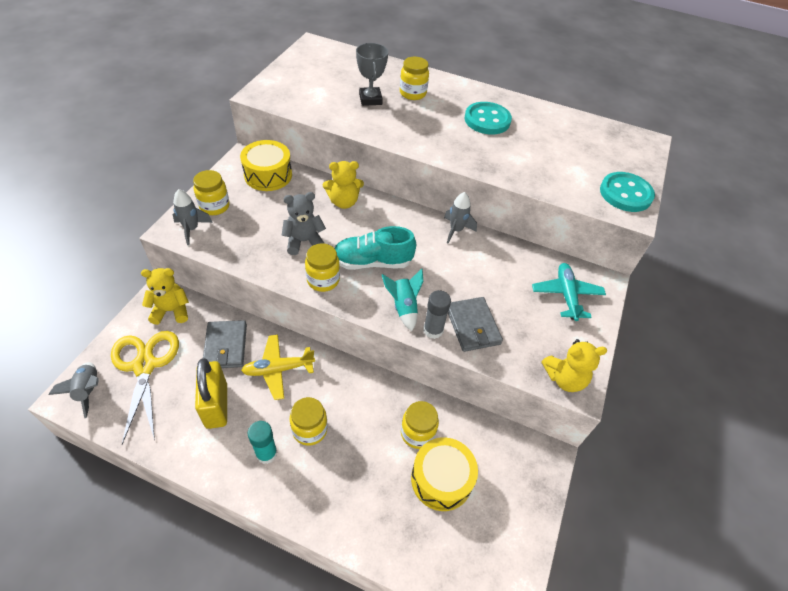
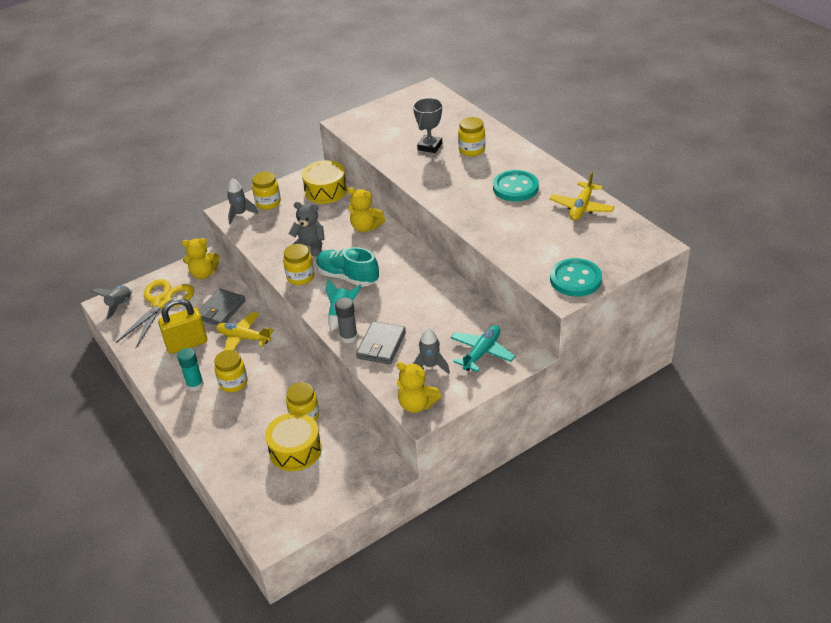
camera: 40 degrees right, 10 degrees down
(171, 310) = (203, 274): yellow teddy bear -> yellow teddy bear turned 150 degrees clockwise
(216, 405) = (187, 344): yellow padlock -> yellow padlock turned 45 degrees clockwise
(456, 230) = (437, 276): grey rocket -> grey rocket (430, 366)
(559, 124) = (581, 207): none -> yellow plane

